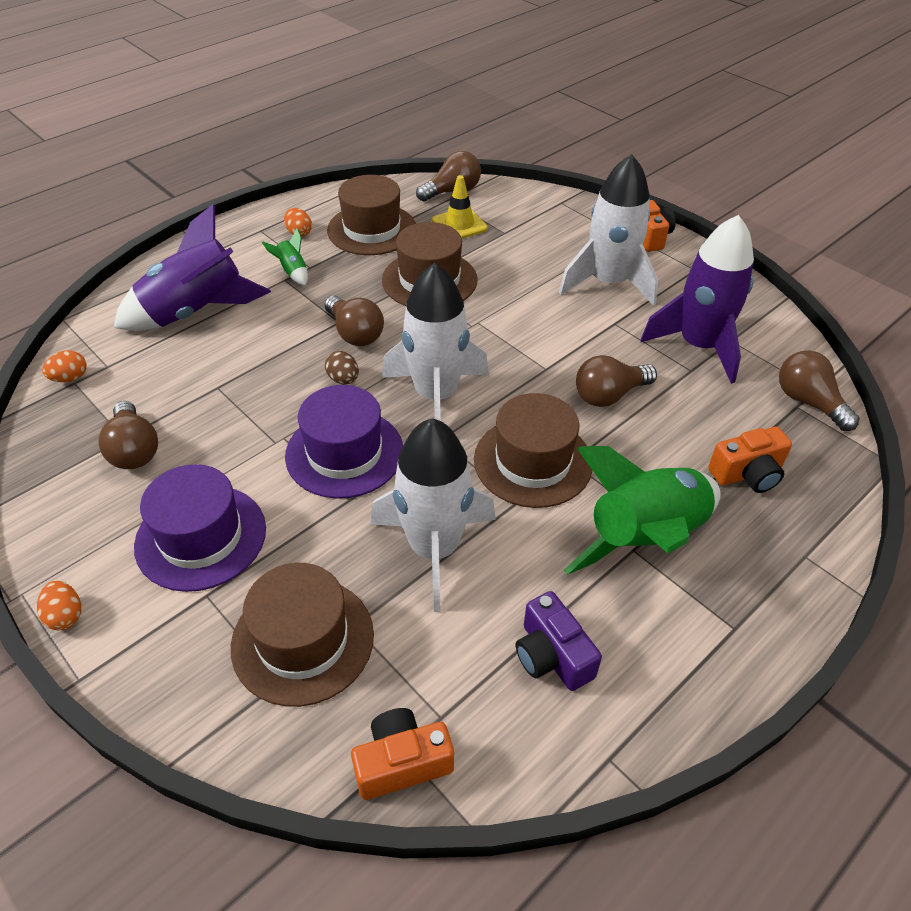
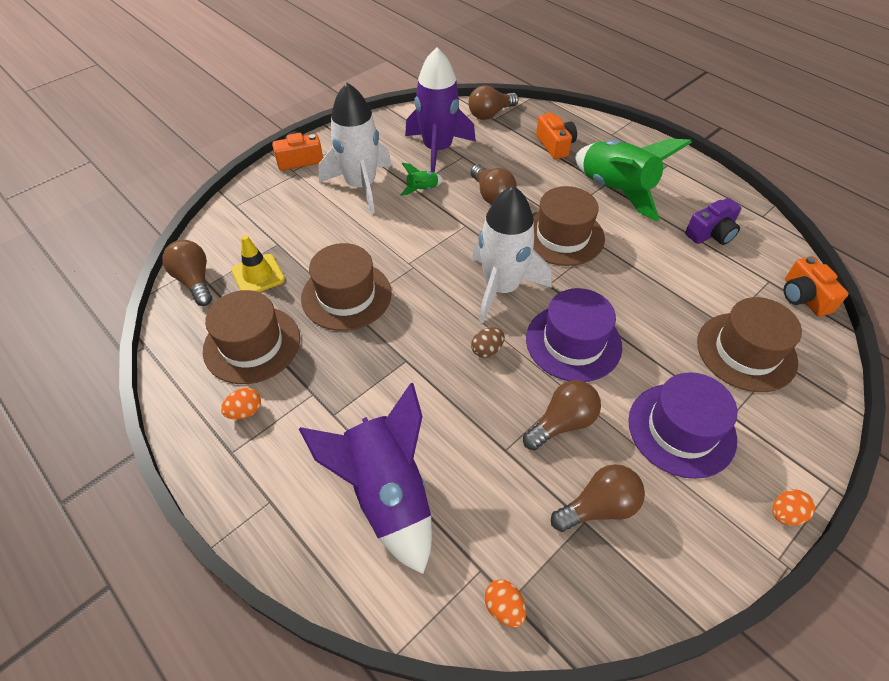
camera: 90 degrees left, 5 degrees up
(292, 272) = (321, 408): green rocket -> green rocket (422, 190)
(355, 333) = (424, 346): brown light bulb -> brown light bulb (562, 423)
(434, 548) = (651, 286): white rocket -> none

